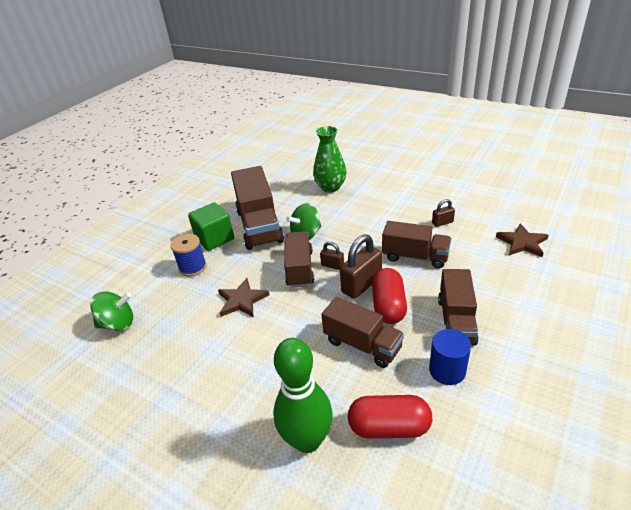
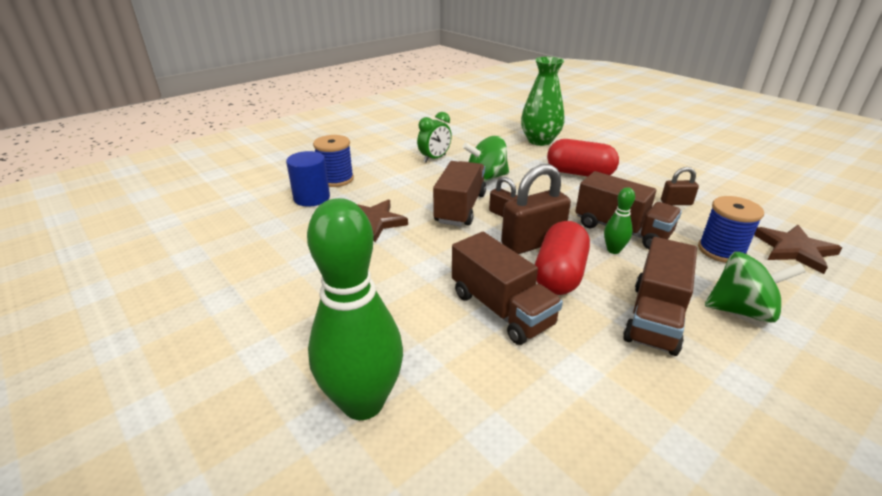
camera: 15 degrees right, 5 degrees down
(118, 324) = (222, 211): green spinning top -> green spinning top (741, 310)
(214, 239) = (377, 159): green cube -> none
(259, 226) = (434, 158): brown truck -> green clock
(389, 427) = (491, 425): red capsule -> red capsule (579, 173)
(415, 275) = (613, 250): none -> green bowling pin
(447, 370) = (616, 377): blue cylinder -> blue cylinder (312, 198)
(480, 256) = (721, 251): none -> blue spool

